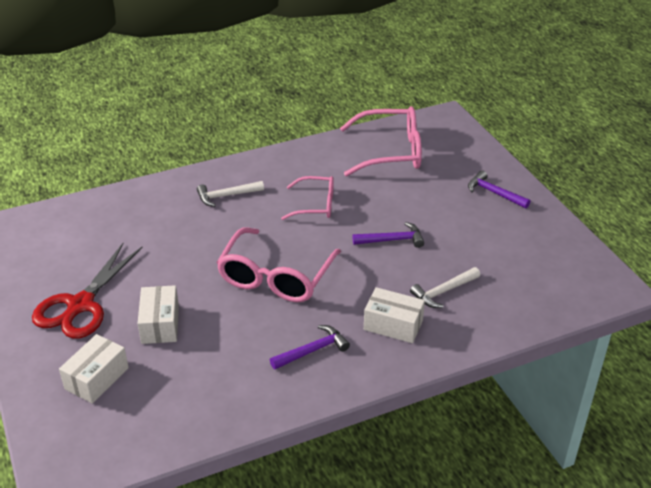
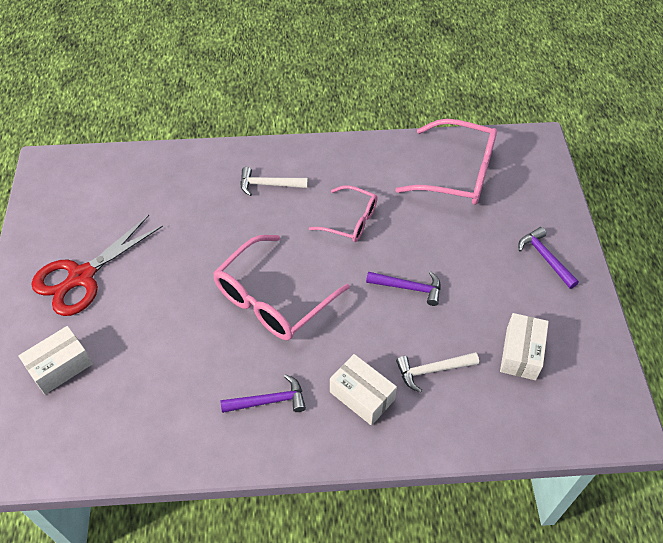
camera: 20 degrees right, 15 degrees up
(160, 324) = (142, 322): white box -> white box (521, 353)

